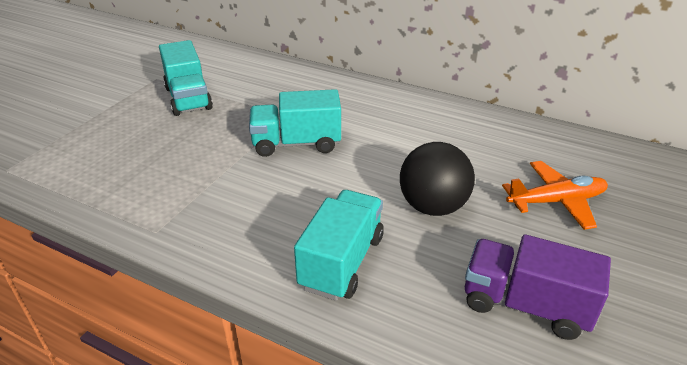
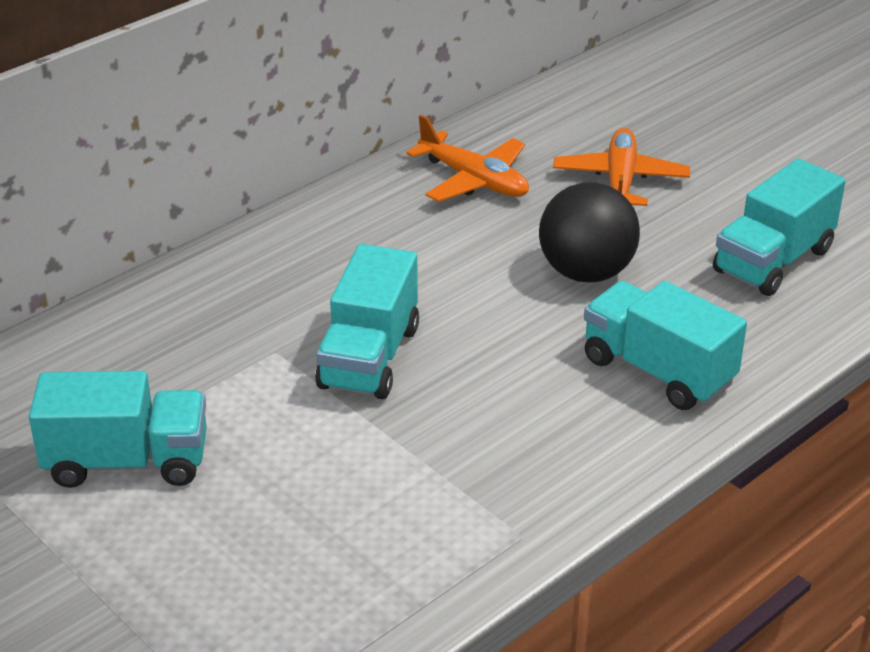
camera: 70 degrees left, 0 degrees up
(496, 141) = (474, 180): none -> orange plane
(525, 305) = (773, 261): purple truck -> turquoise truck

